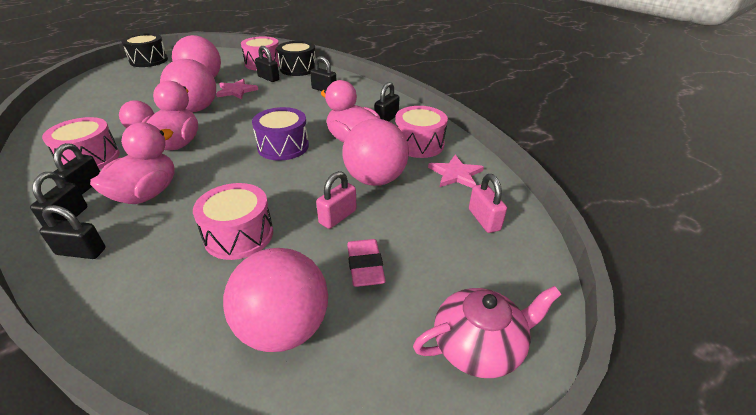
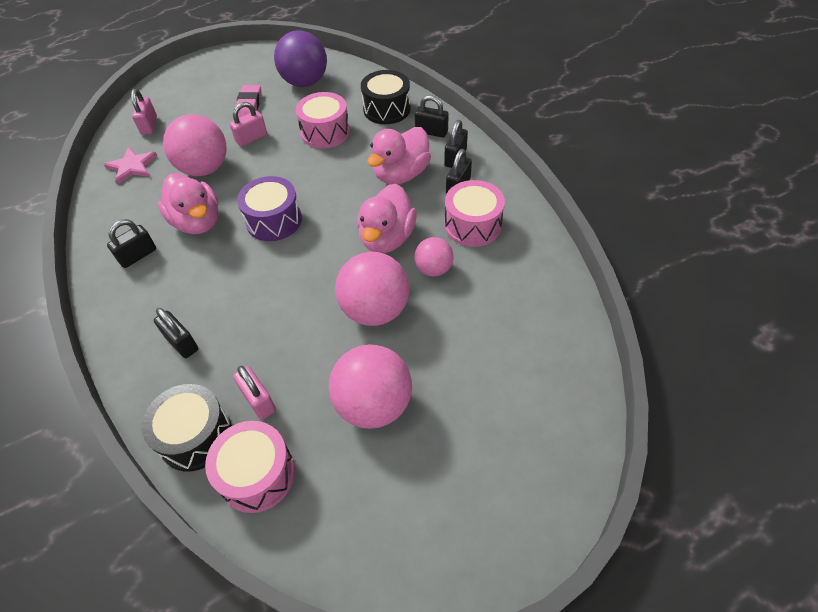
camera: 165 degrees left, 15 degrees up
(149, 60) = (503, 537): black drum -> black drum (387, 109)
(236, 91) = (317, 359): pink star -> none
(268, 78) = (258, 400): black padlock -> pink padlock
(284, 328) = (305, 82): pink ball -> purple ball
(419, 144) = (134, 207): pink drum -> none
(479, 346) = (213, 67): pink teapot -> none

